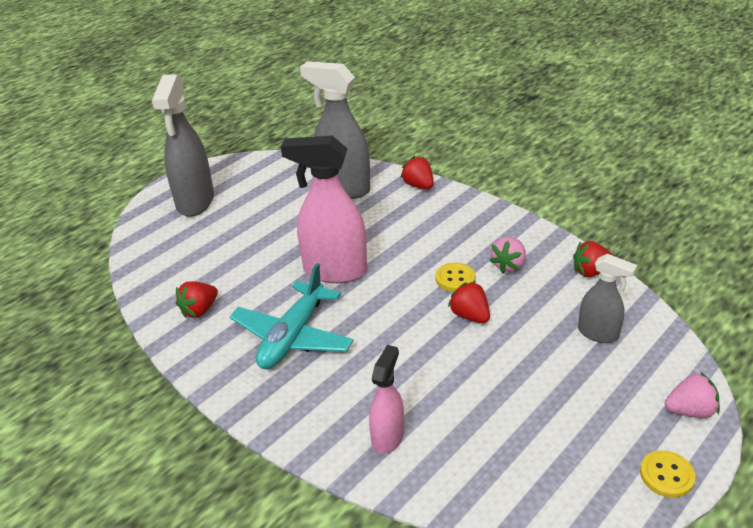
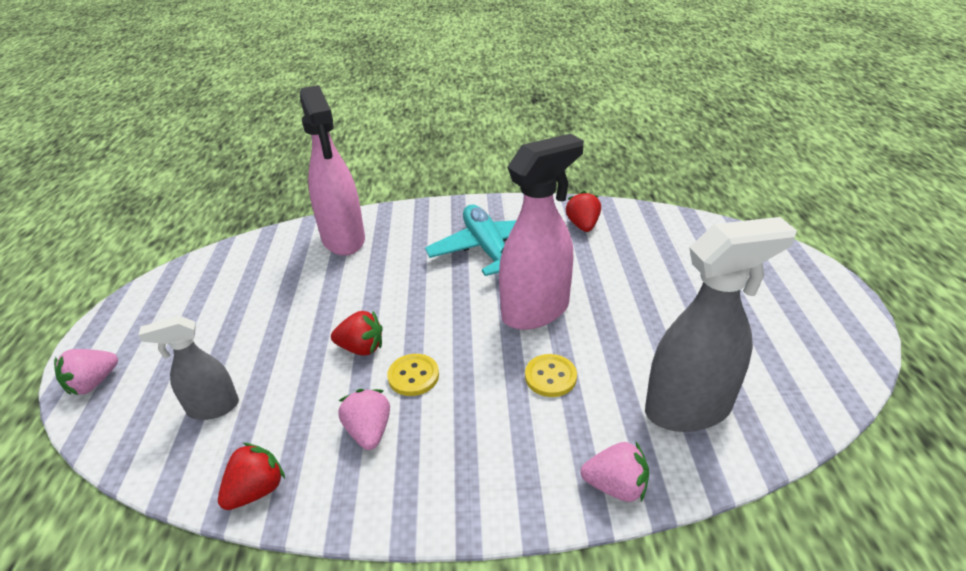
camera: 135 degrees right, 0 degrees up
(195, 202) = (777, 288): grey spray bottle -> none
(388, 437) = (343, 240): pink spray bottle -> pink spray bottle, size x1.76
(418, 185) = (615, 486): red strawberry -> pink strawberry
(666, 475) = (112, 323): yellow button -> yellow button (550, 377)

